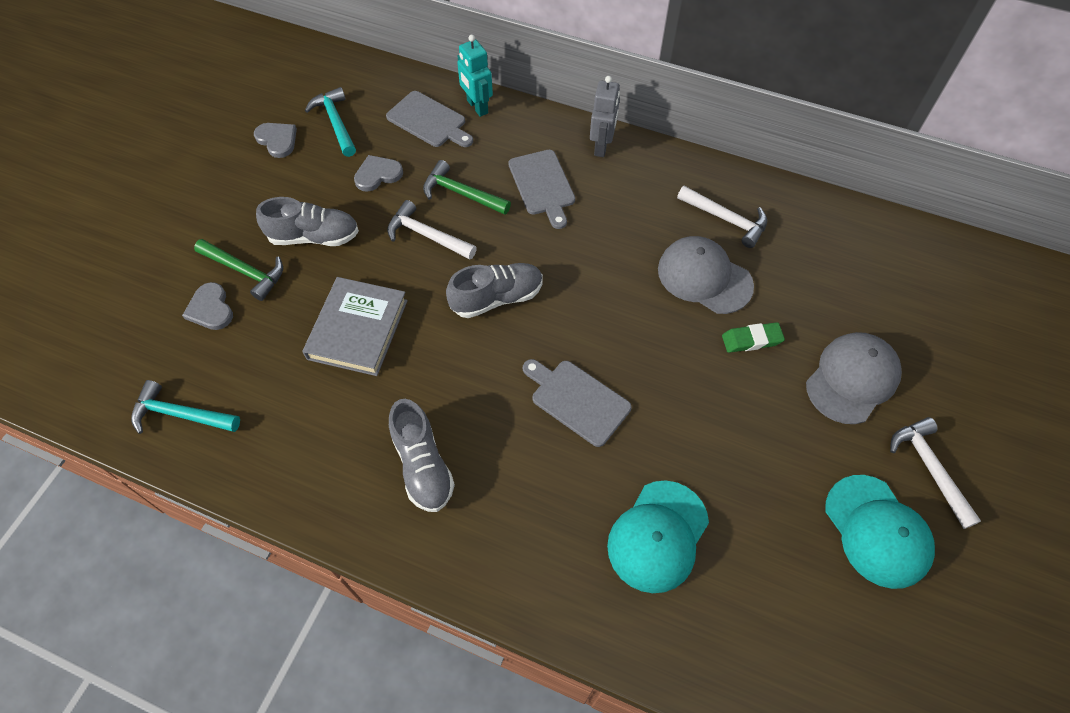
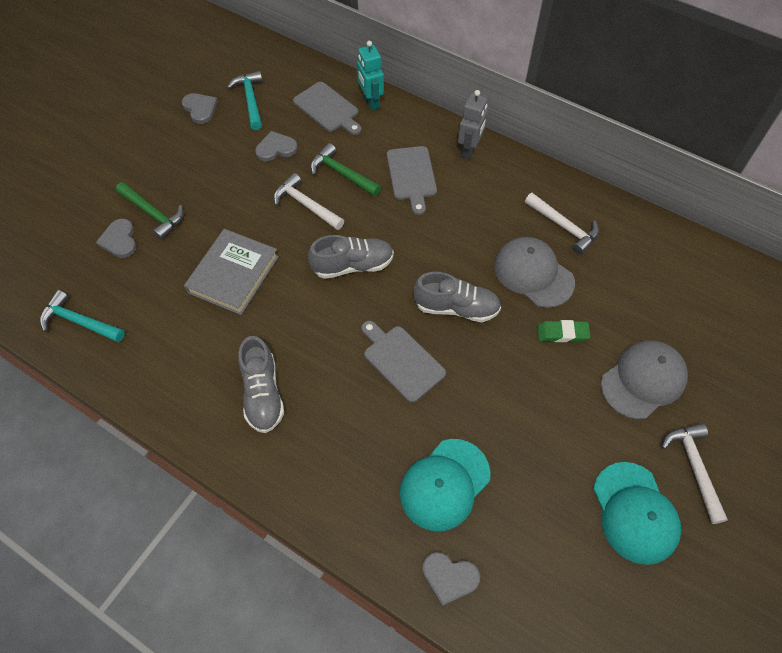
camera: 10 degrees right, 0 degrees up
(314, 237) = (213, 193): grey shoe -> grey shoe (456, 308)
(687, 644) = (449, 577): none -> grey heart

